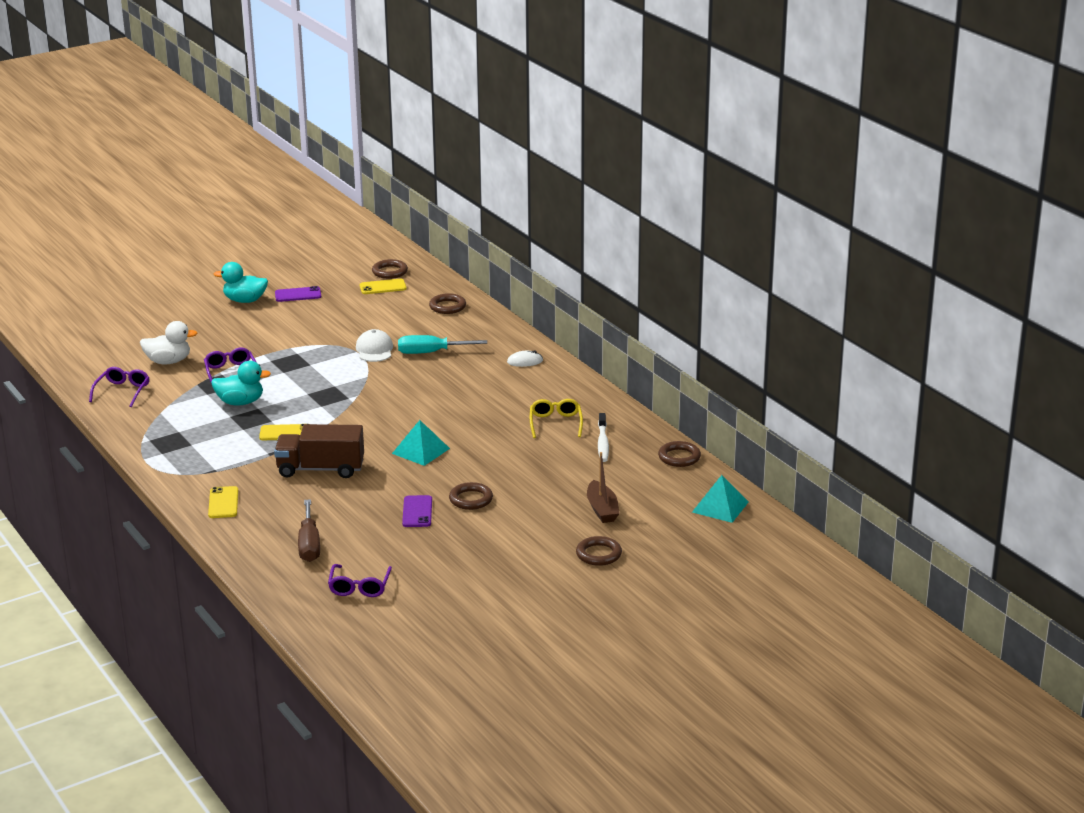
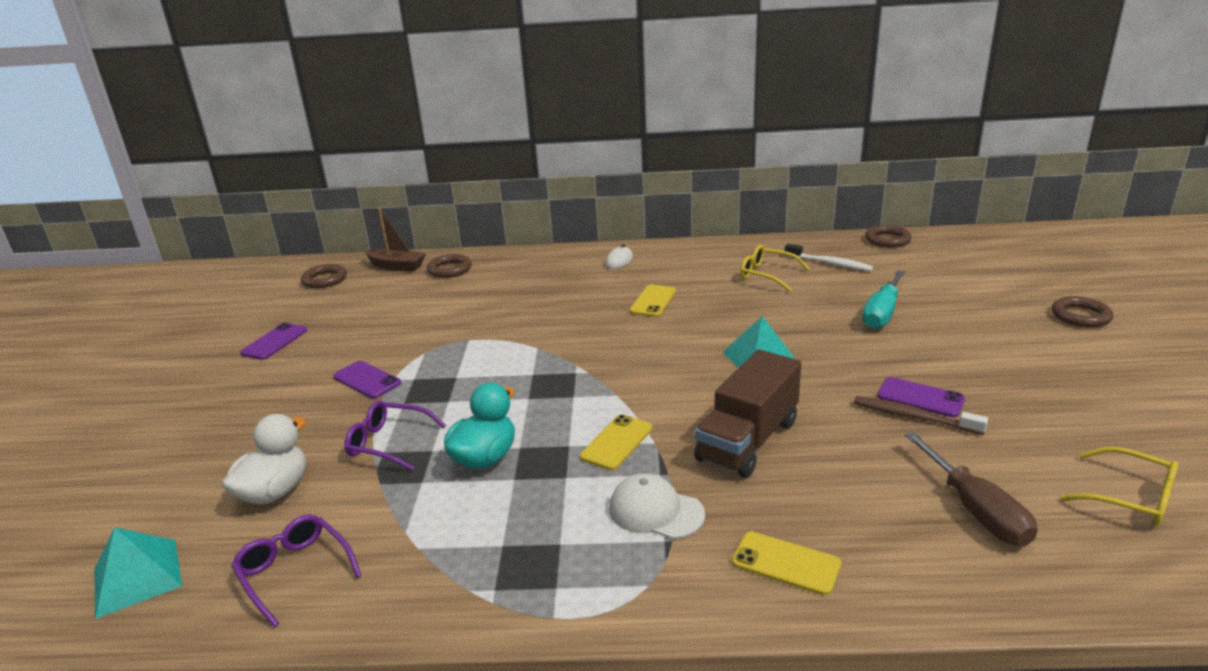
camera: 55 degrees left, 0 degrees up
(245, 300) = (221, 380): turquoise duck -> none
(283, 340) = (367, 380): none -> purple phone
(309, 544) = (976, 510): brown screwdriver -> brown screwdriver turned 45 degrees clockwise
(359, 587) = (1130, 497): purple glasses -> yellow glasses
(374, 350) = (481, 328): white cap -> white cap (655, 511)
(383, 287) = (350, 290): yellow phone -> yellow phone (653, 301)
(391, 513) = (913, 417): none -> brown toothbrush
(431, 352) = (534, 299): turquoise screwdriver -> turquoise screwdriver (882, 313)
(471, 499) = (908, 356): brown ring -> none
(602, 509) = (976, 293): brown boat -> brown boat (397, 266)
(720, 507) = (999, 244): turquoise pyramid -> turquoise pyramid (137, 577)

